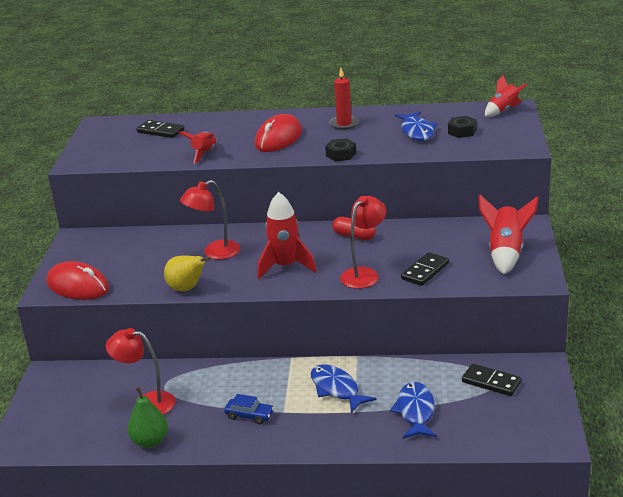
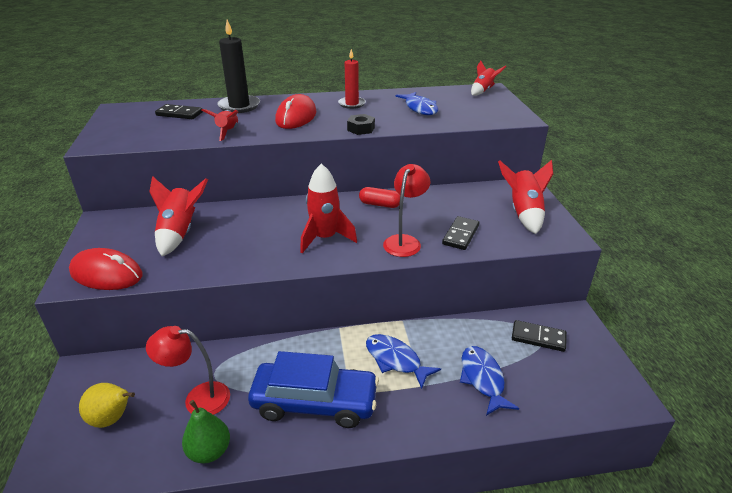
camera: 15 degrees left, 5 degrees up
(147, 253) = (180, 233): none -> red rocket
(187, 288) = (229, 269): yellow pear -> yellow pear (112, 418)
(214, 253) = (249, 228): red lamp -> none
(223, 123) = (239, 106): none -> black candle
(249, 415) = (315, 402): blue car -> blue car, size x2.39
(462, 131) = (459, 107): black nut -> none

